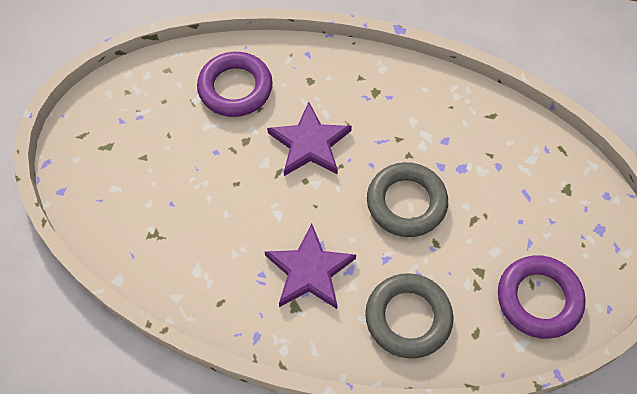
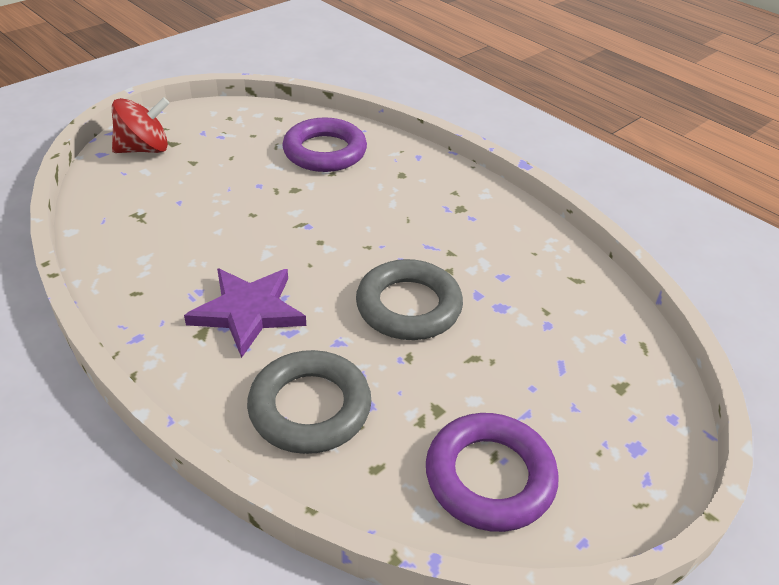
camera: 30 degrees right, 20 degrees down
(92, 166) = (144, 149): none -> red spinning top
(310, 143) = (354, 217): purple star -> none

